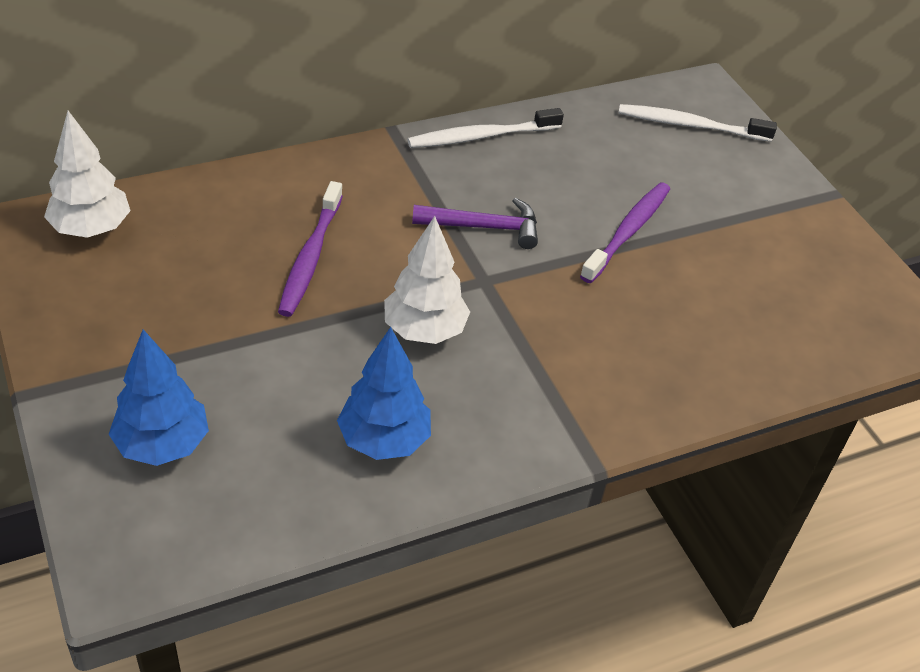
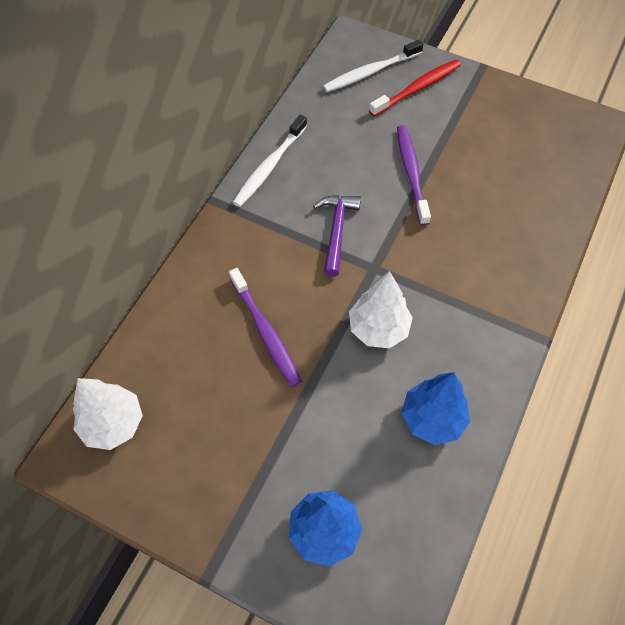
camera: 35 degrees left, 15 degrees up
(484, 227) = (336, 231): purple hammer -> purple hammer turned 45 degrees counterclockwise
(728, 168) = (417, 88): none -> red toothbrush

